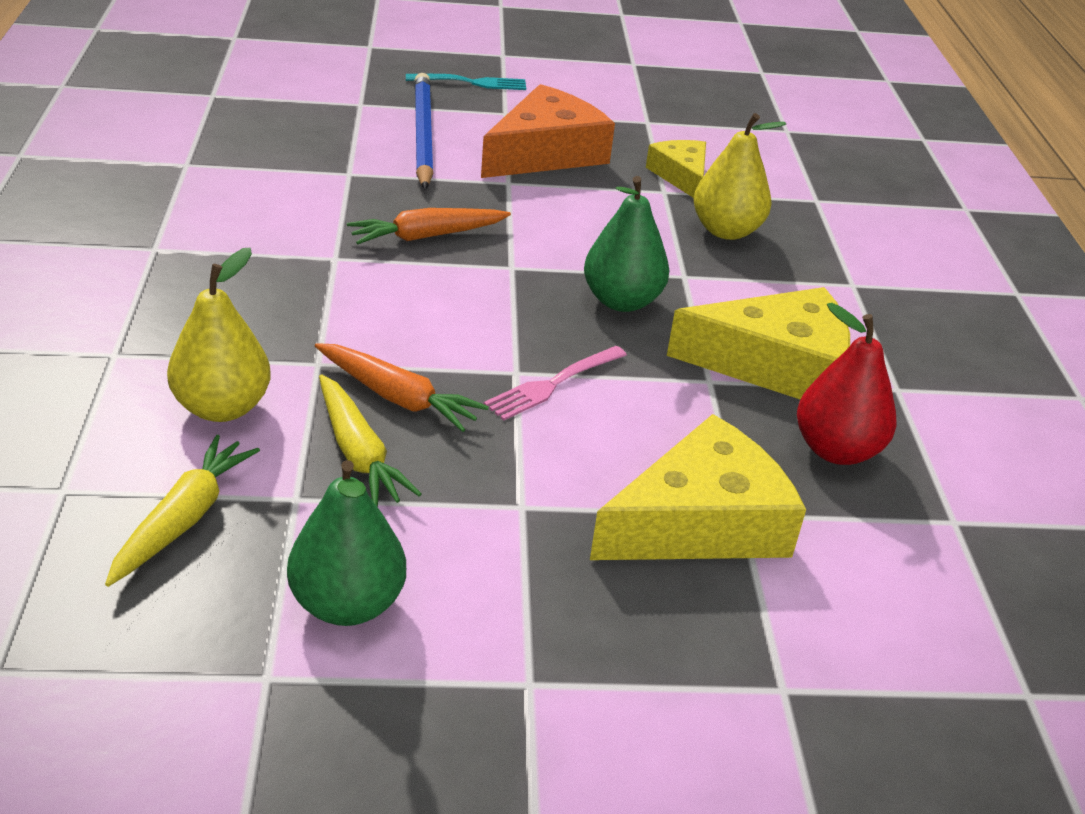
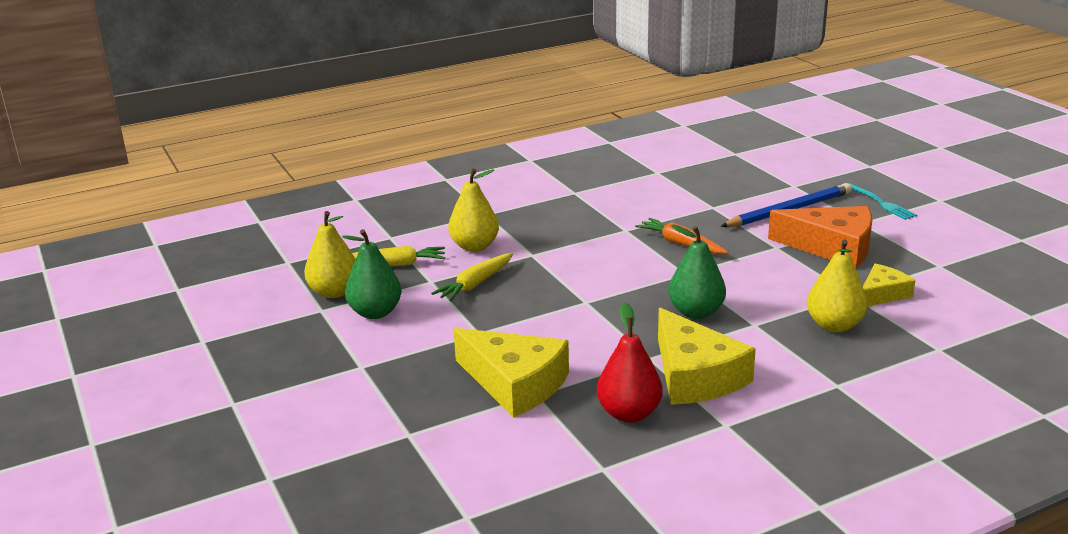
camera: 70 degrees right, 10 degrees down
(211, 636) = (334, 292): none -> yellow pear
(397, 397) = (527, 280): orange carrot -> none
(553, 384) = (587, 314): pink fork -> none

